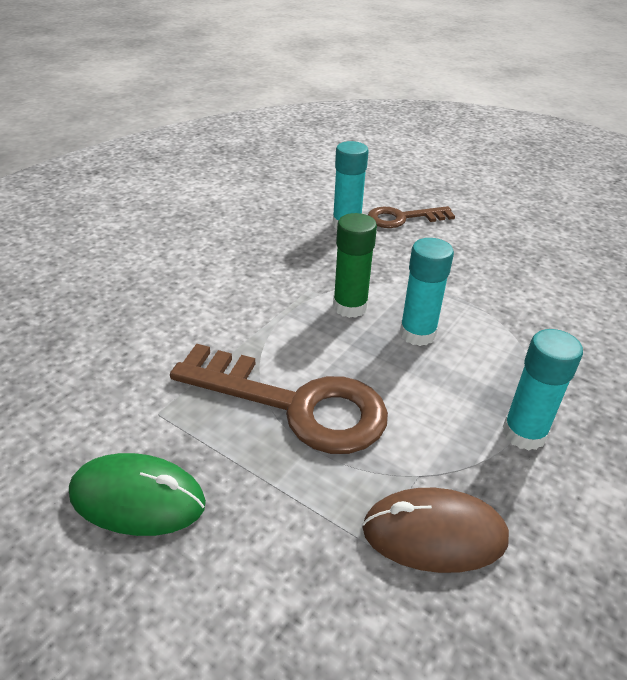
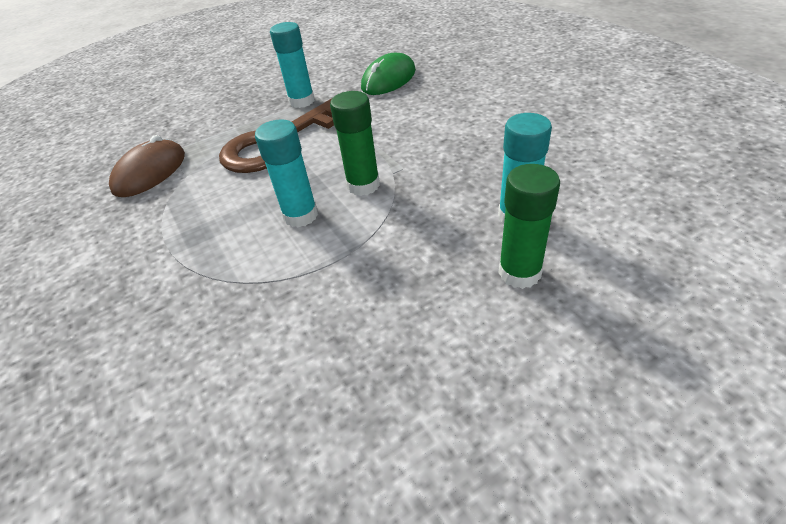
camera: 120 degrees right, 5 degrees up
(137, 498) = (267, 91): green mouse -> green mouse (388, 79)
(402, 218) = (519, 273): brown key -> green glue stick
(524, 433) = (159, 237): turquoise glue stick -> turquoise glue stick (302, 101)

